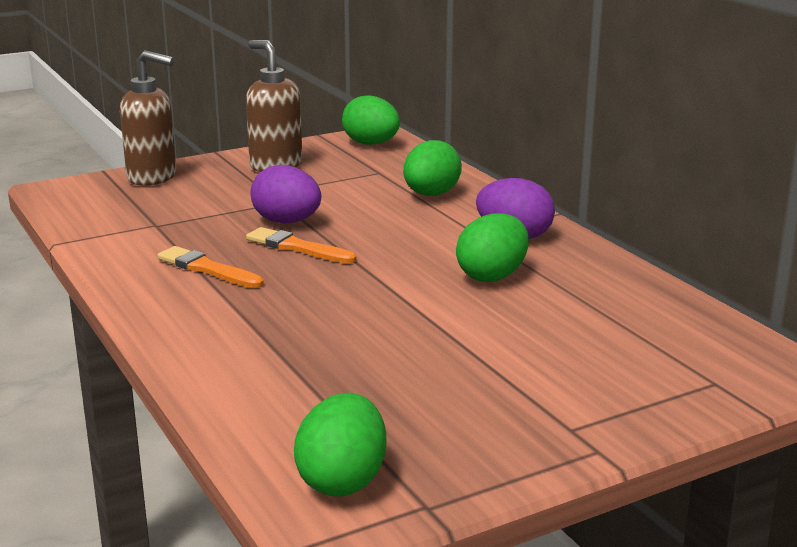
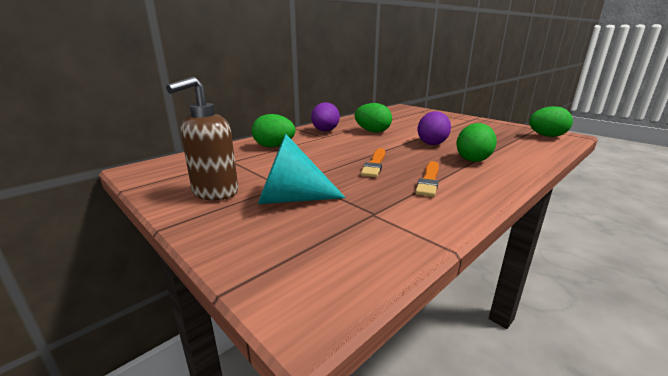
camera: 105 degrees left, 0 degrees up
(153, 178) = (252, 244): brown soap dispenser -> none
(227, 194) = (290, 199): none -> turquoise cone
(287, 222) = (337, 172): purple egg -> purple egg (432, 143)
(371, 144) = (164, 169): green egg -> green egg (473, 159)

